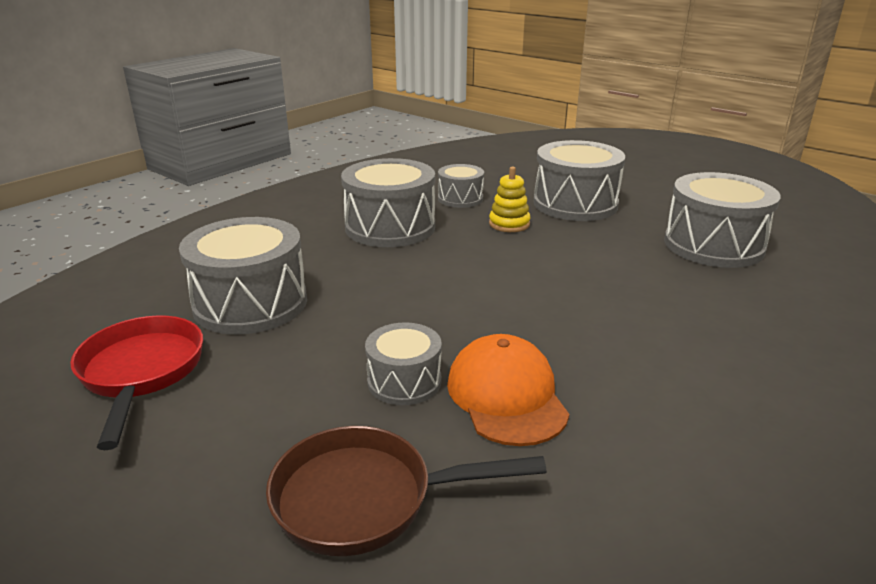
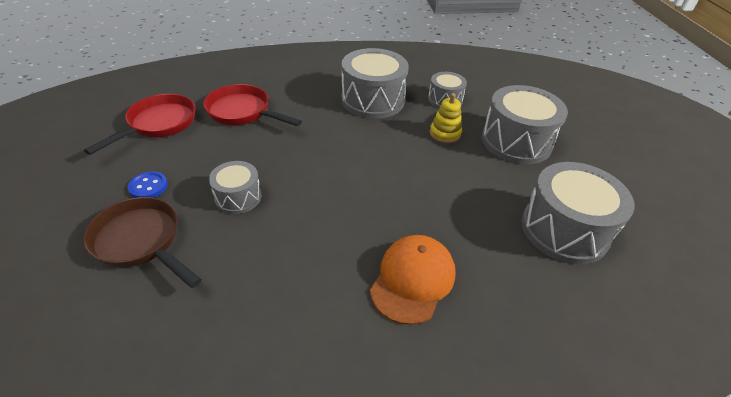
camera: 40 degrees right, 15 degrees up
(250, 303) = (243, 112): grey drum -> red pan
(260, 442) = (148, 186): none -> blue button
(506, 395) = (266, 238): orange cap -> orange cap (412, 280)

